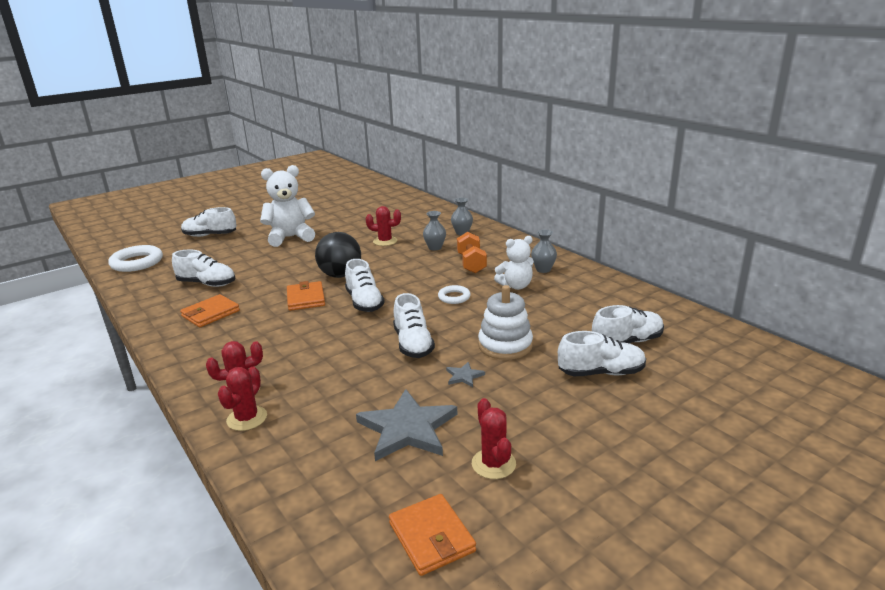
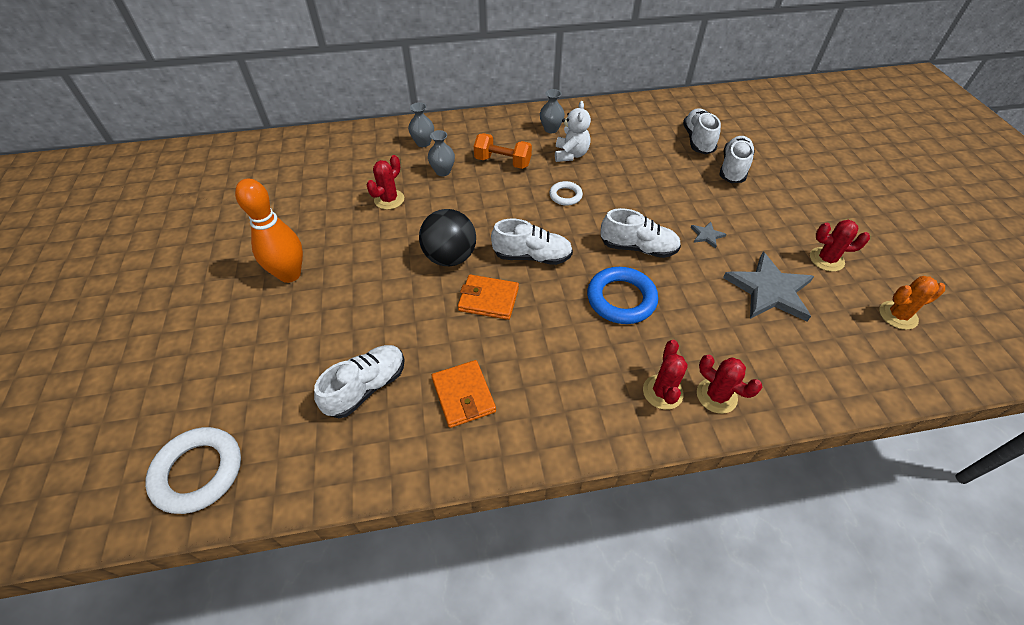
camera: 65 degrees left, 25 degrees up
(210, 235) = (181, 360): white shoe -> none
(290, 237) = (290, 274): white teddy bear -> orange bowling pin
(340, 349) = (621, 299): none -> blue ring
(431, 537) = (898, 315): orange wallet -> orange cactus
(505, 345) = (670, 197): white stacking toy -> none

